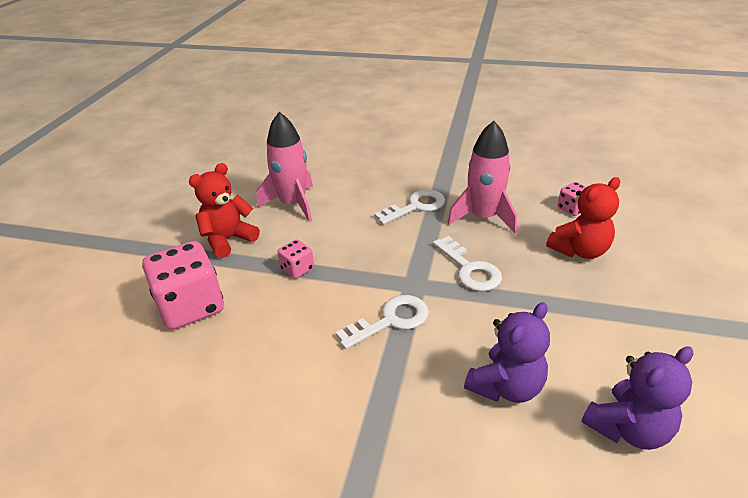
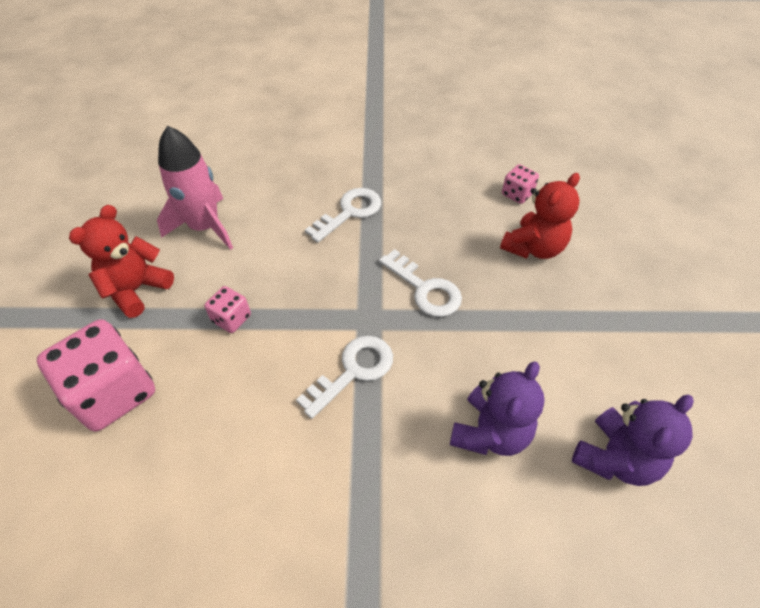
camera: 15 degrees left, 15 degrees up
(483, 217) = (426, 217): pink rocket -> none

